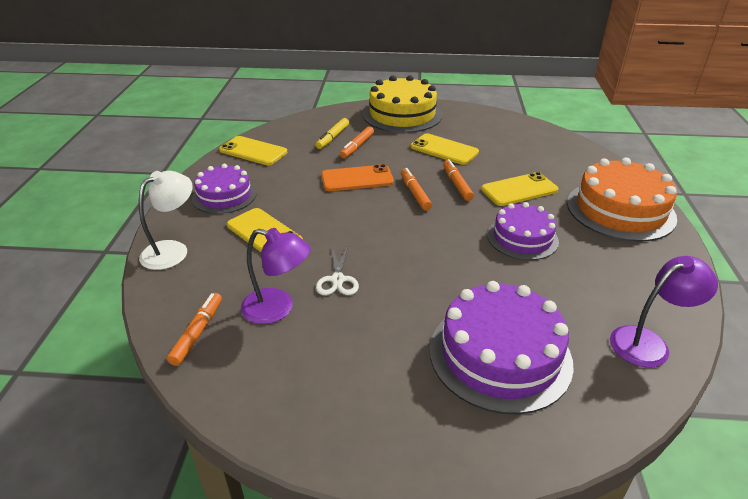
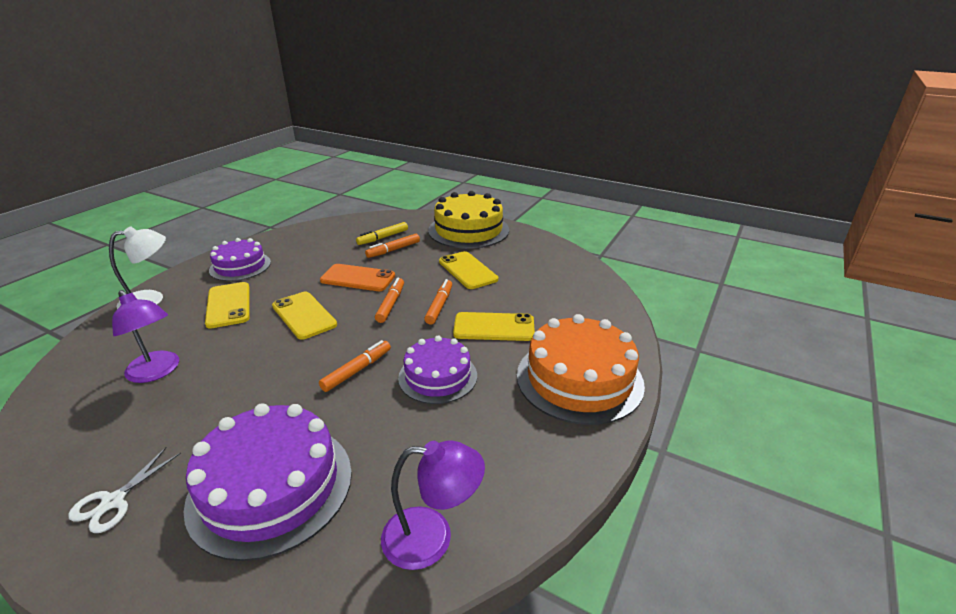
camera: 25 degrees right, 5 degrees down
(197, 332) = (82, 371): orange marker -> orange marker (357, 370)
(253, 151) = (306, 235): yellow phone -> yellow phone (304, 315)
(338, 280) = (231, 363): white scissors -> white scissors (113, 501)

